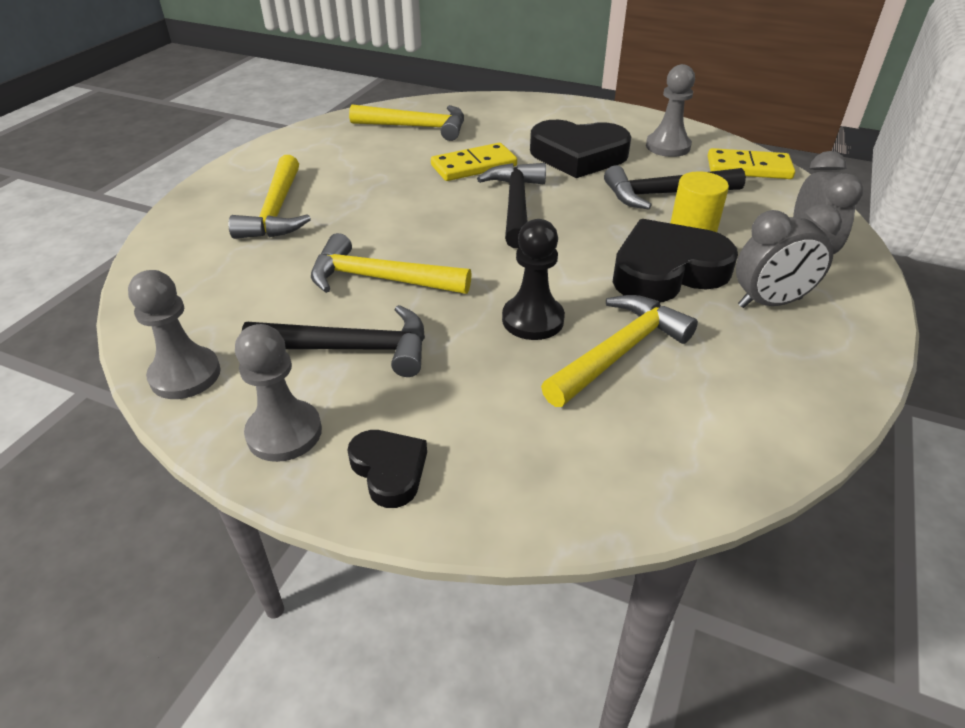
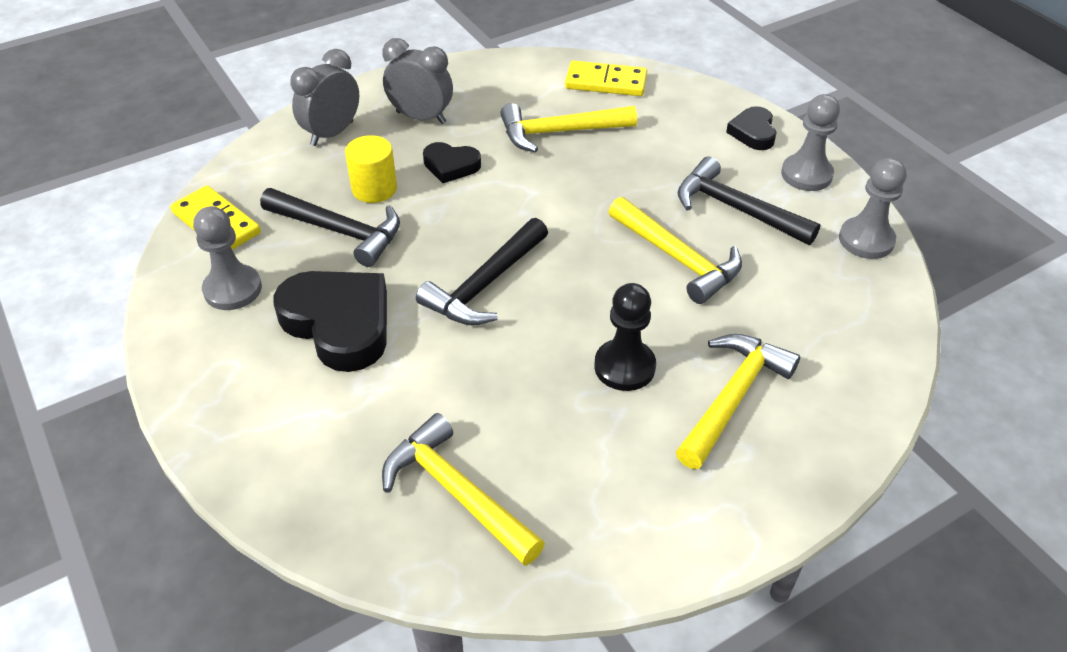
camera: 145 degrees left, 5 degrees up
(474, 166) = (465, 365): yellow domino -> yellow domino (606, 82)
(533, 320) = (591, 174): black pawn -> black pawn (624, 367)
(667, 271) = (451, 166): black heart -> black heart, size x0.53

